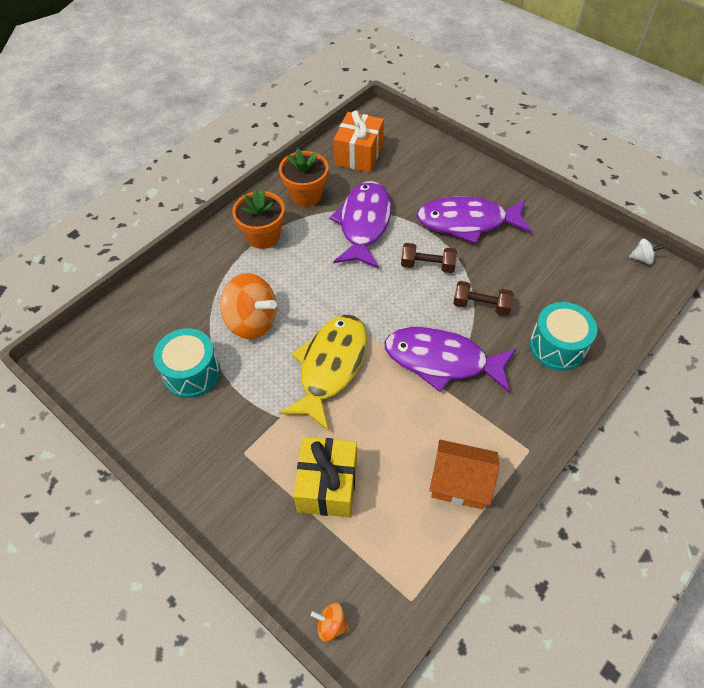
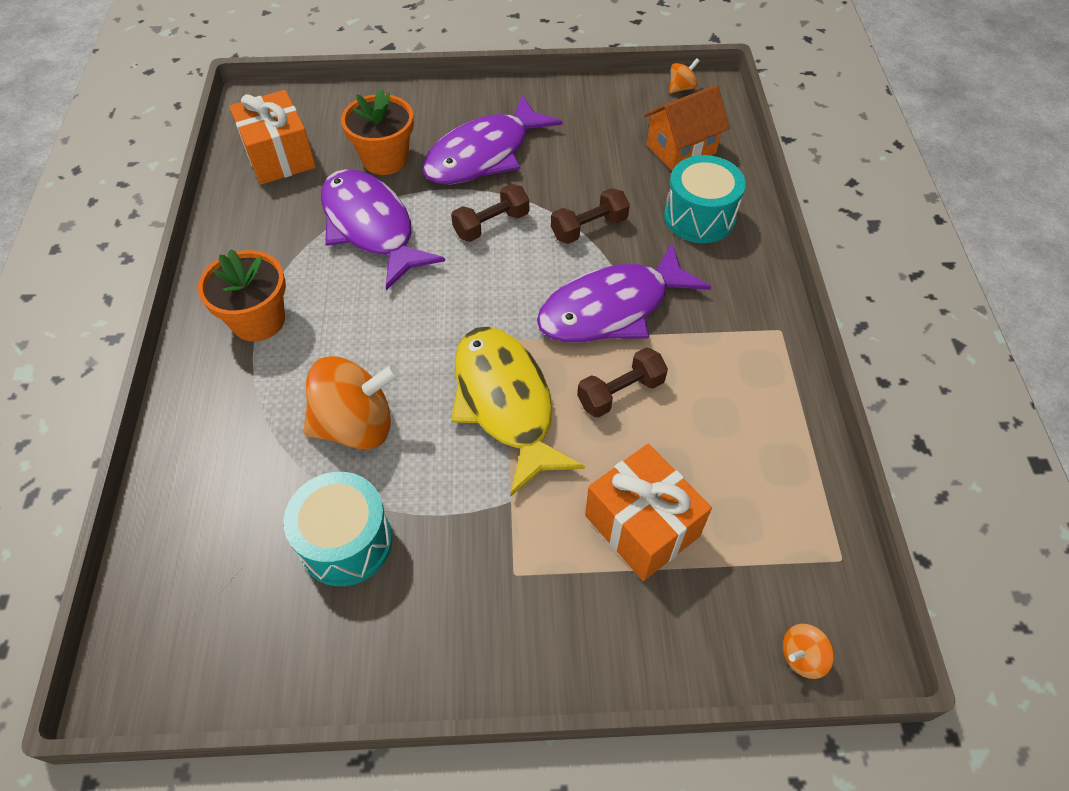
camera: 45 degrees left, 0 degrees up
(306, 195) = (262, 239): orange flower pot -> orange flower pot (385, 159)
(327, 485) = (642, 525): yellow gift -> orange gift
(394, 409) = (620, 393): none -> brown dumbbell
(459, 483) = (758, 411): orange house -> orange house (681, 149)
(642, 258) = (681, 88): white spinning top -> orange spinning top

